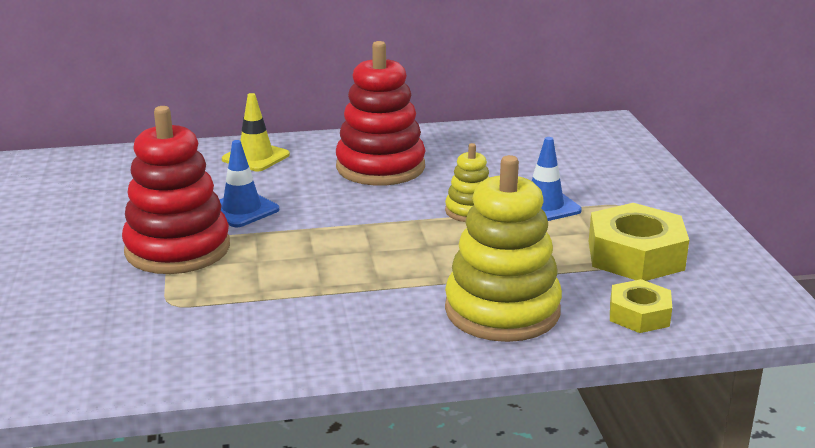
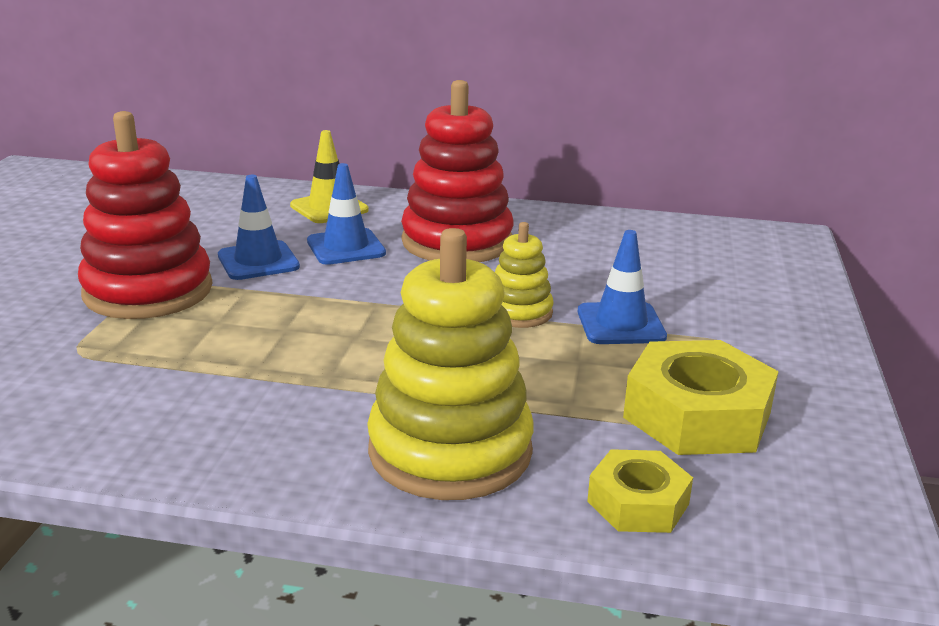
camera: 20 degrees right, 0 degrees up
(300, 186) = (346, 247): none -> blue traffic cone

